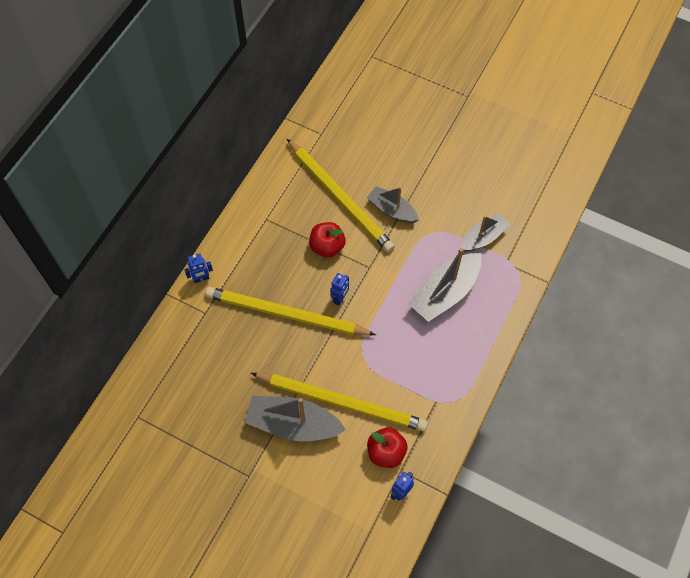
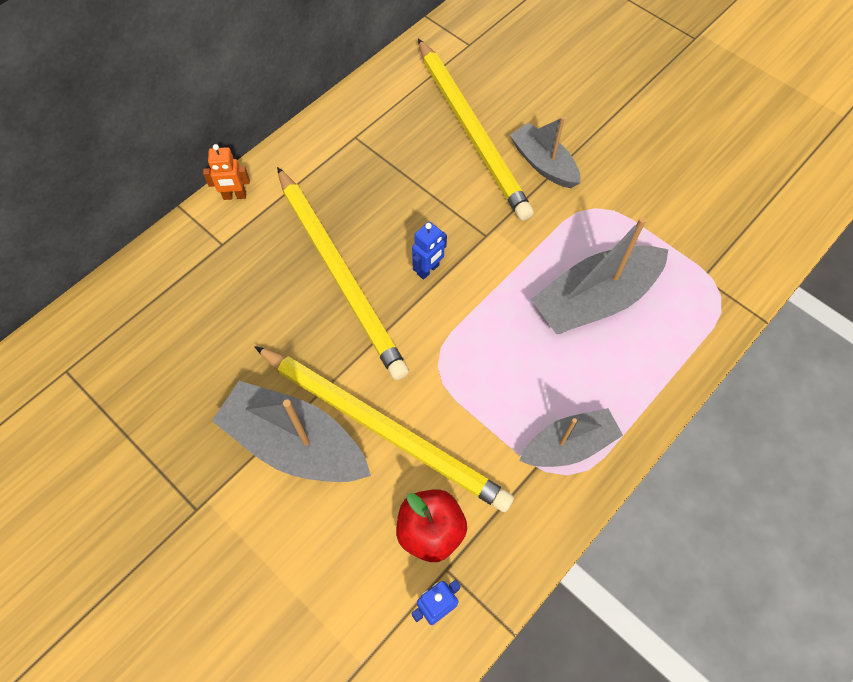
camera: 15 degrees right, 0 degrees up
(201, 278) = (235, 196): blue robot -> orange robot
(286, 314) = (340, 274): yellow pencil -> yellow pencil turned 150 degrees counterclockwise
(327, 247) = (431, 193): red apple -> none
(483, 237) = (674, 232): grey boat -> grey boat (568, 445)

